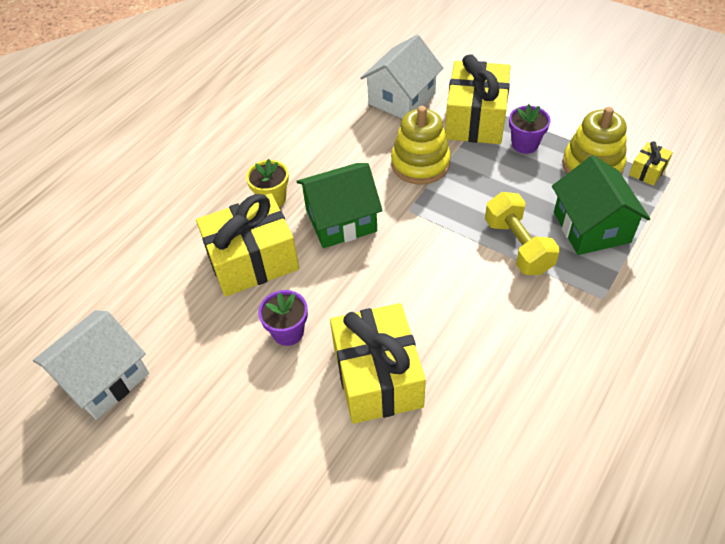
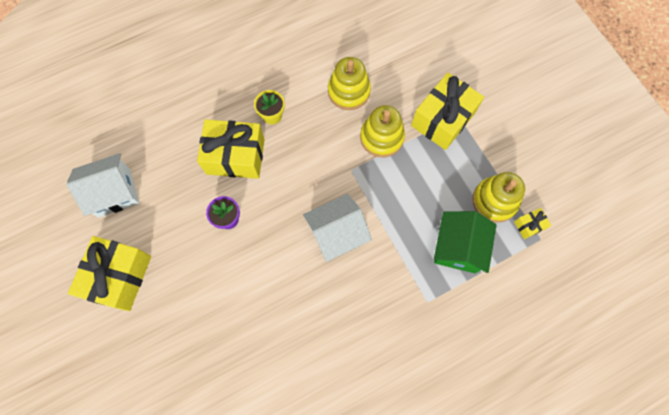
camera: 25 degrees right, 20 degrees up
(341, 220) = (304, 155): green house -> none
(349, 138) = (349, 91): none -> yellow stacking toy
(377, 377) = (261, 277): yellow gift -> yellow gift (119, 277)
(402, 99) = (404, 75): white house -> white house (337, 233)
(517, 246) = (401, 235): yellow dumbbell -> none
(525, 144) = (461, 159): purple flower pot -> none

